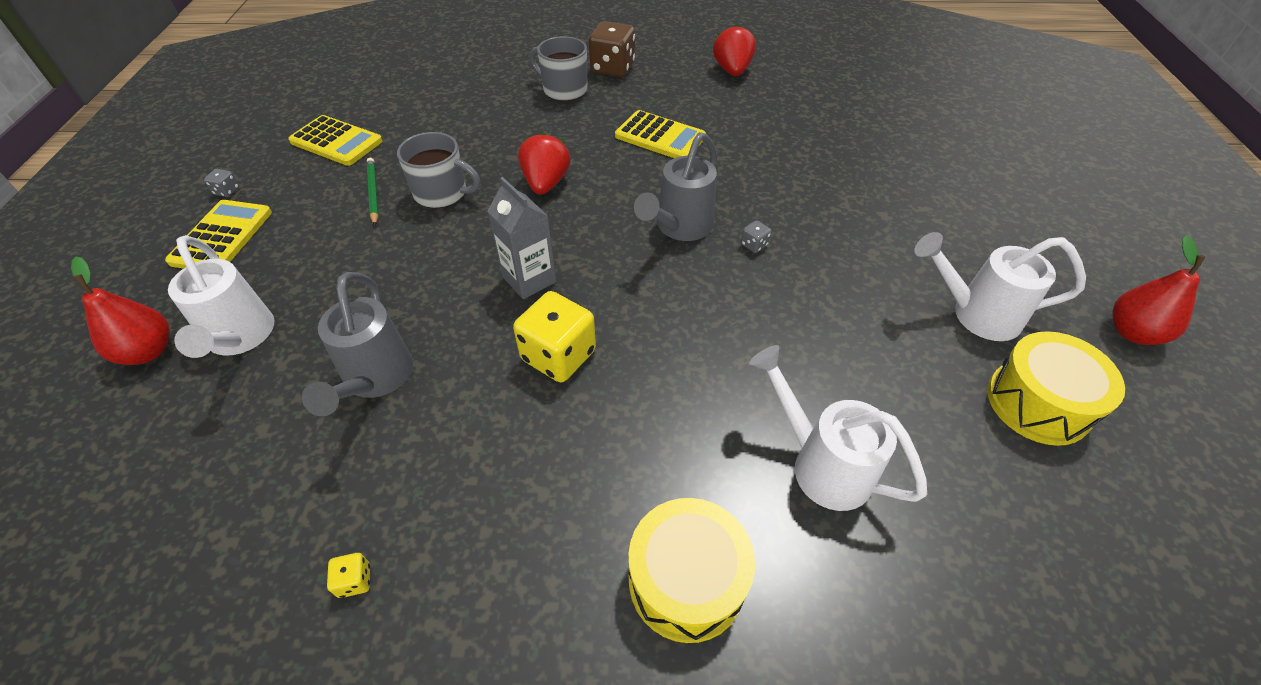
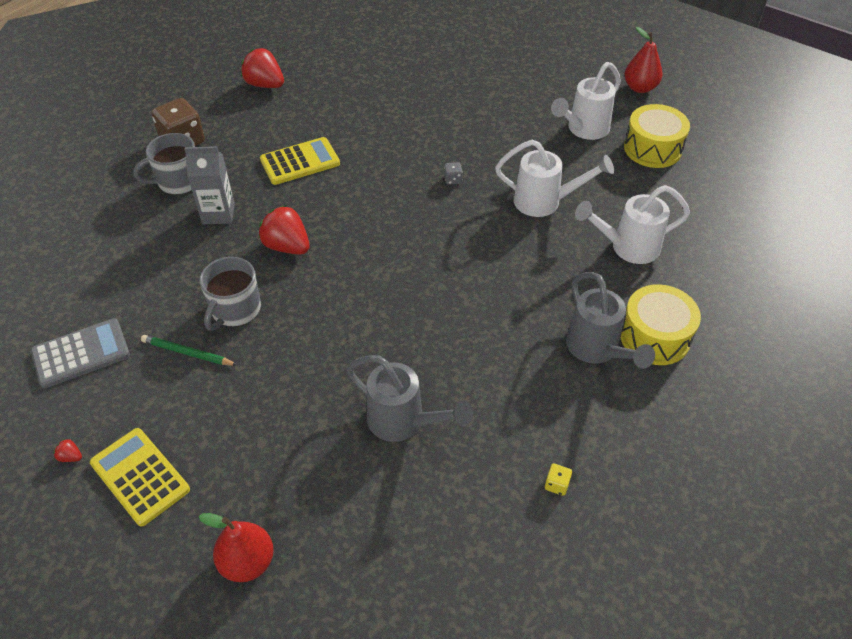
camera: 55 degrees left, 0 degrees up
(227, 191) = (71, 457): grey dice -> red strawberry
(240, 339) = (288, 494): white watering can -> white watering can (545, 202)
(336, 142) = (81, 354): yellow calculator -> grey calculator
(442, 193) = (235, 310): grey mug -> grey mug turned 150 degrees clockwise
(529, 279) = (381, 301): grey carton -> grey carton (218, 213)
(558, 355) = (464, 317): yellow dice -> none
(679, 228) = (404, 203): grey watering can -> grey watering can (597, 350)

